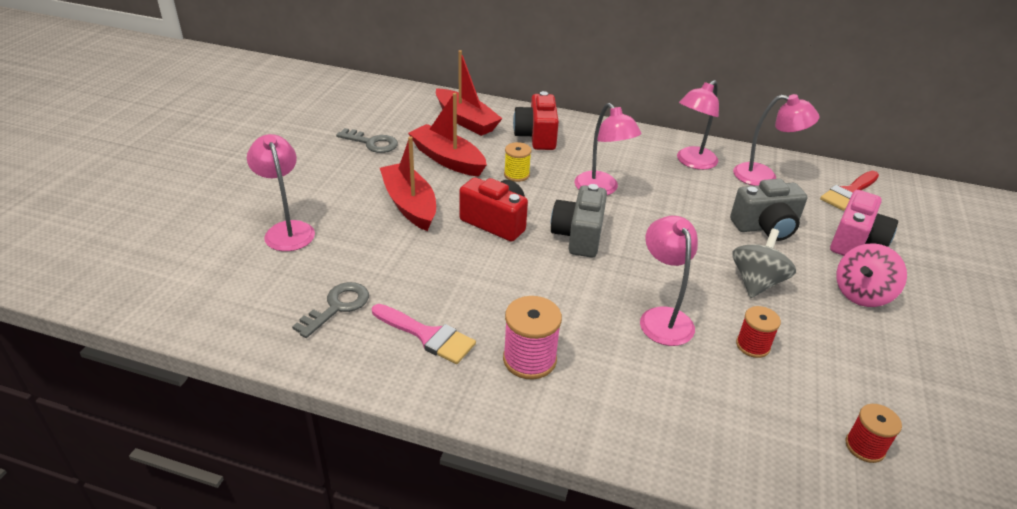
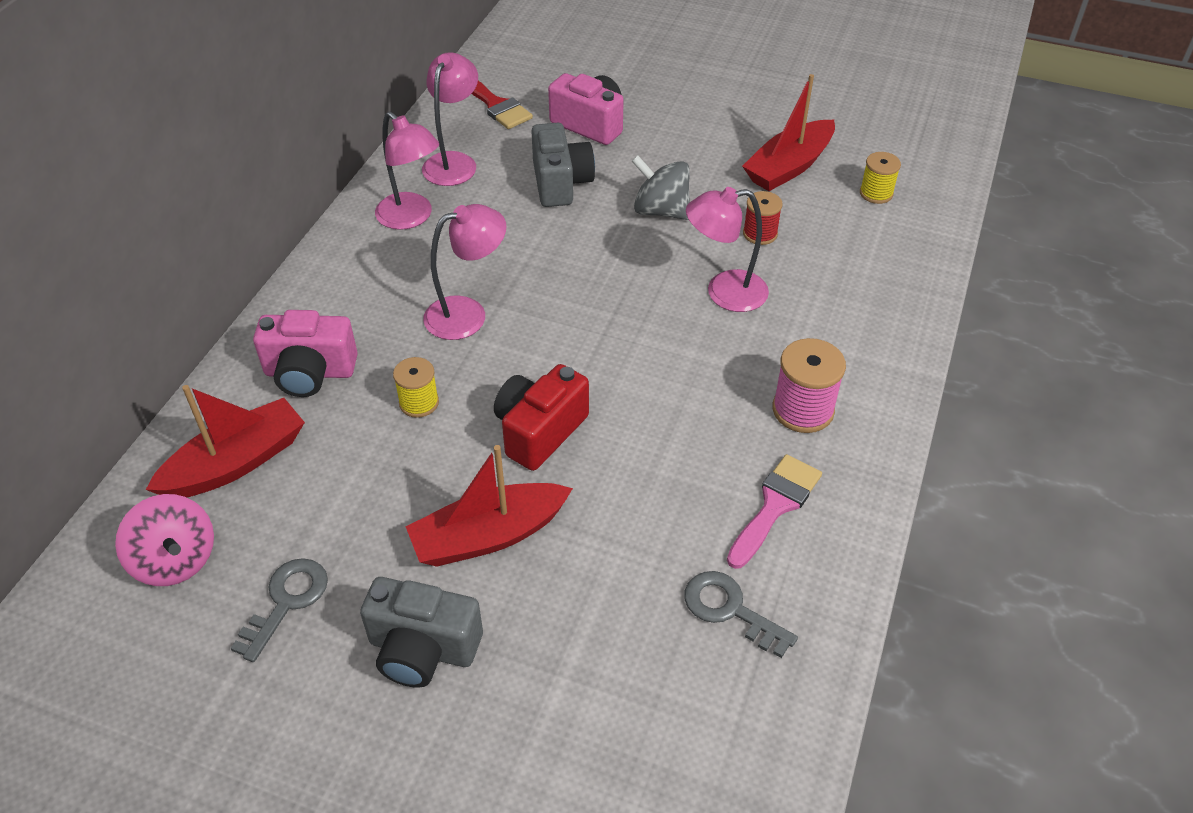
camera: 85 degrees left, 10 degrees up
(287, 230) = (549, 703): pink lamp -> none
(447, 159) = (361, 488): red boat -> red boat (789, 167)
(536, 136) = (310, 372): red camera -> pink camera
(578, 236) = (574, 347): grey camera -> grey camera (422, 649)
(862, 294) = (676, 143): pink spinning top -> pink spinning top (176, 560)
(865, 447) = (876, 193): red spool -> yellow spool

